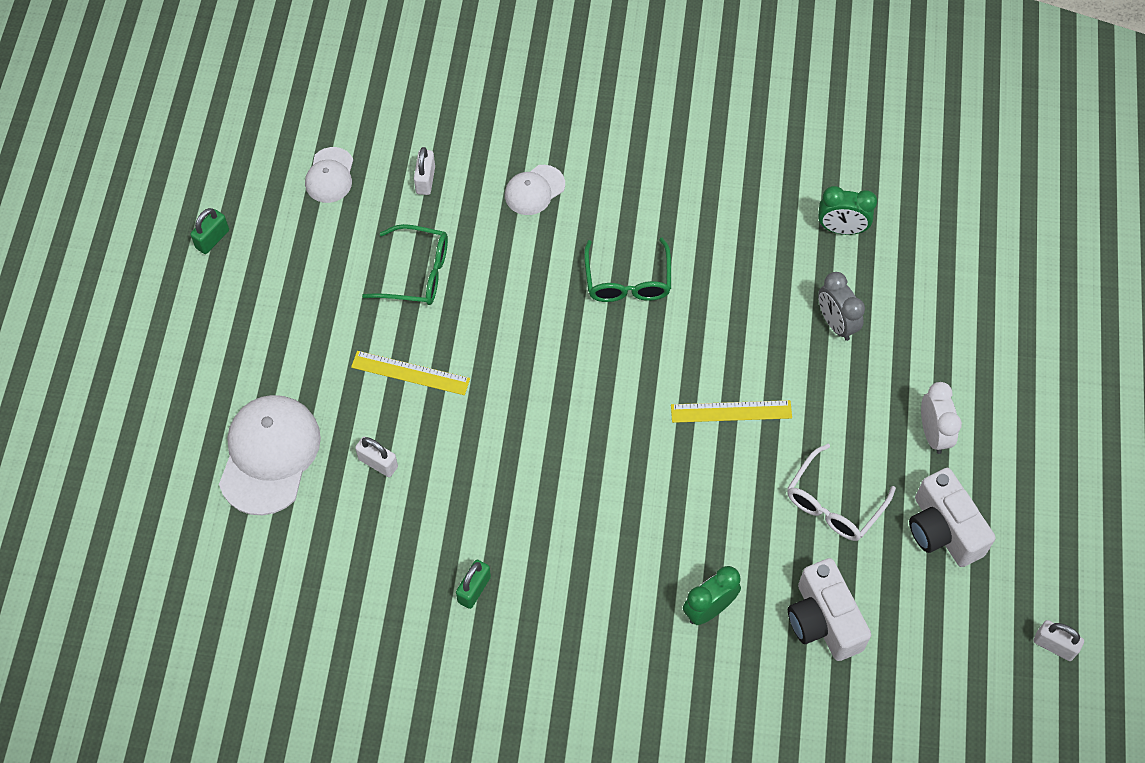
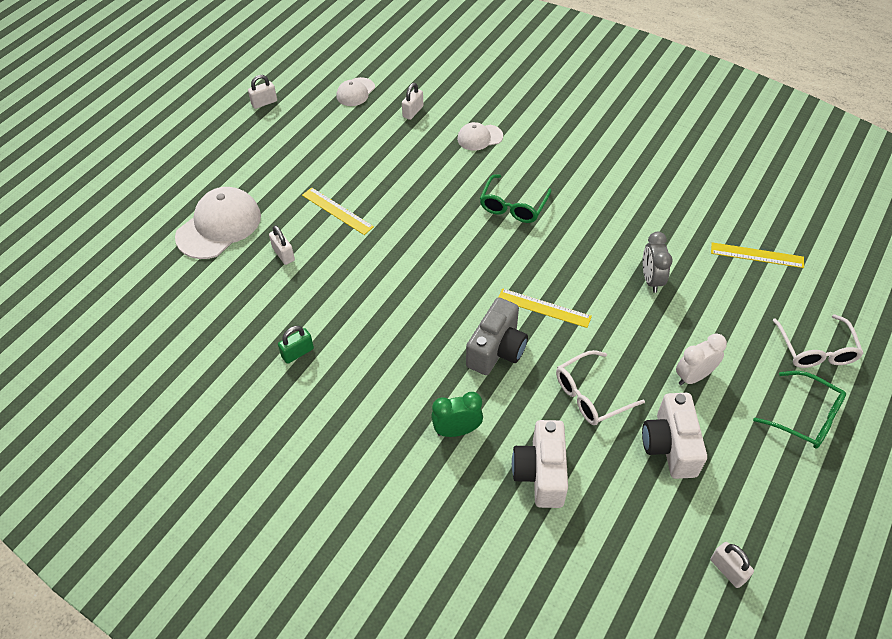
camera: 25 degrees right, 10 degrees down
(212, 239) = (264, 103): green padlock -> white padlock
(417, 273) = (376, 158): green glasses -> green glasses (805, 417)
(704, 489) = (497, 350): none -> grey camera
(841, 229) = (684, 224): green clock -> none
(933, 433) = (693, 376): white clock -> white clock turned 135 degrees counterclockwise
(940, 242) = (757, 255): none -> yellow ruler
(1048, 346) = (816, 350): none -> white glasses

